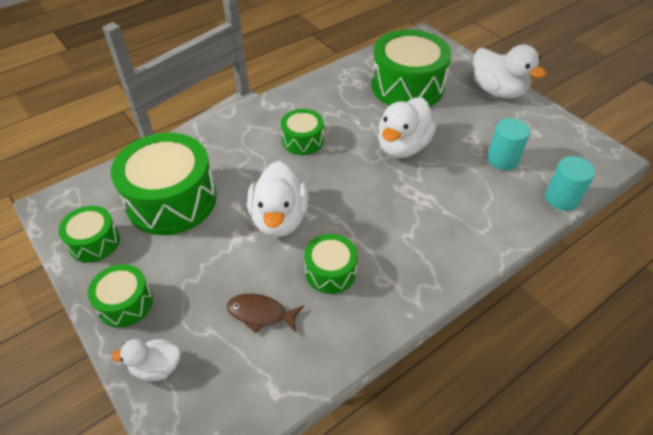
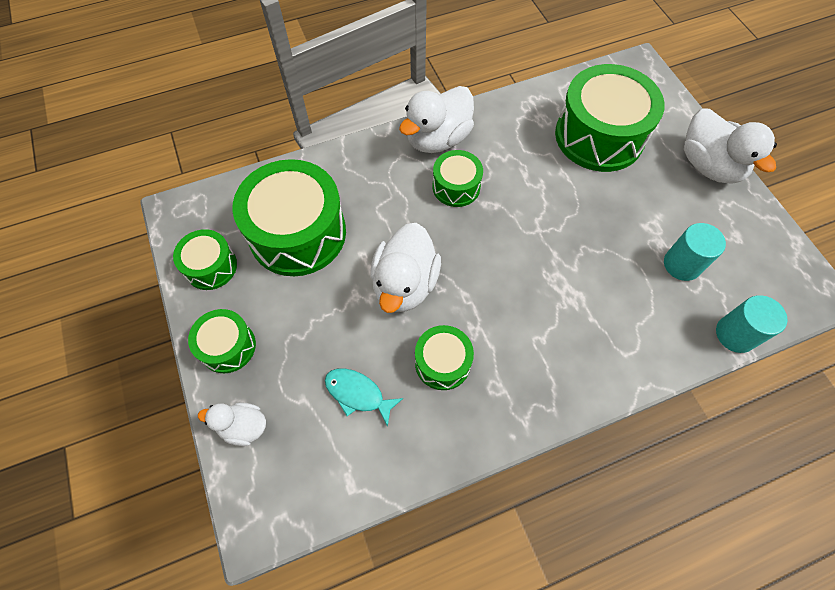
camera: 15 degrees right, 15 degrees up
(260, 314) = (358, 394): brown fish -> turquoise fish
(402, 147) = (568, 220): white duck -> white duck (437, 139)

